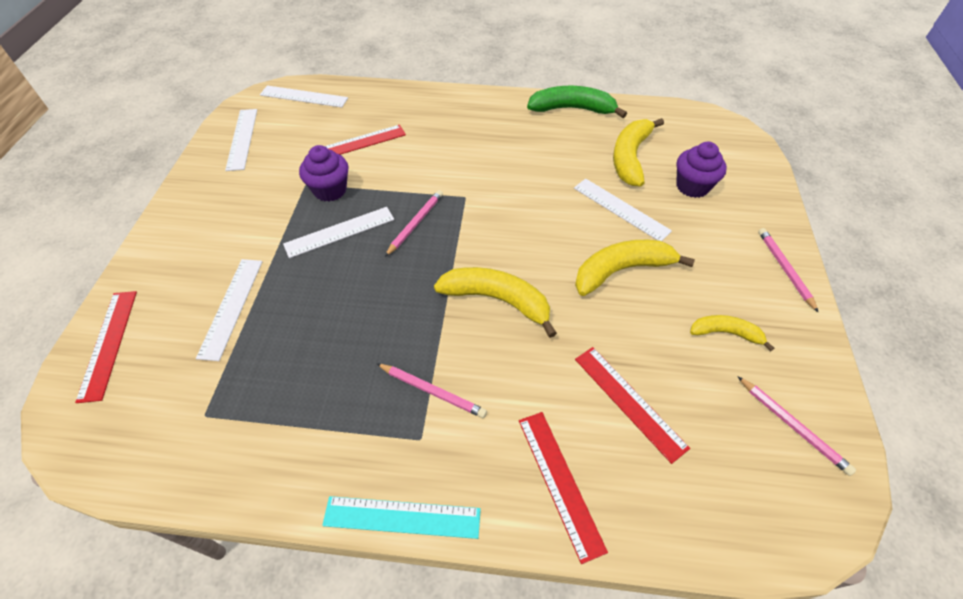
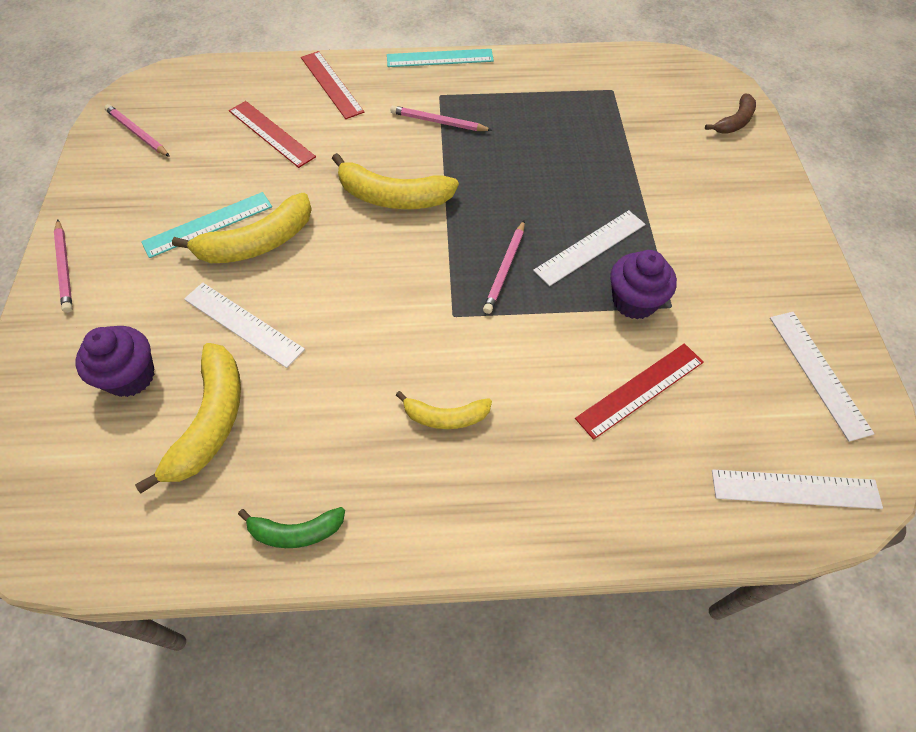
camera: 170 degrees right, 5 degrees up
(108, 343) = (734, 122): red ruler -> brown banana
(231, 307) = (652, 160): white ruler -> none
(572, 109) = (296, 531): green banana -> green banana, size x0.59
(671, 294) = (208, 224): none -> turquoise ruler
(725, 333) = (164, 194): yellow banana -> yellow banana (445, 416)

